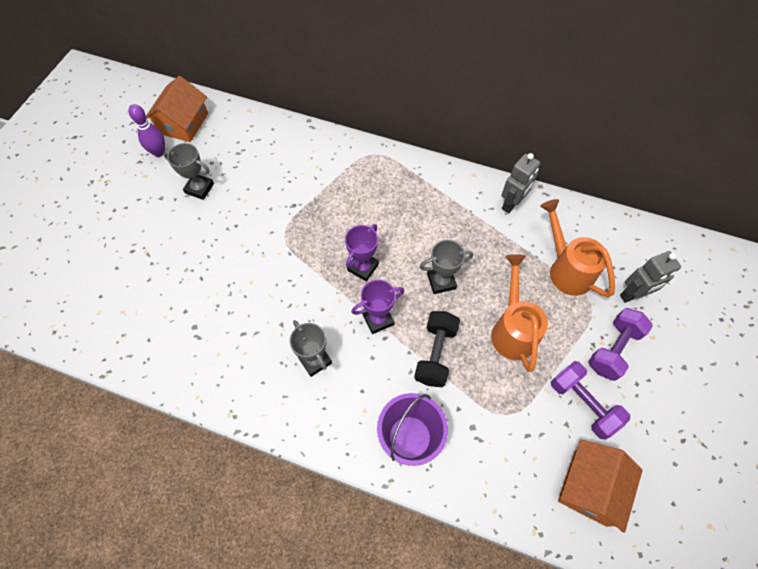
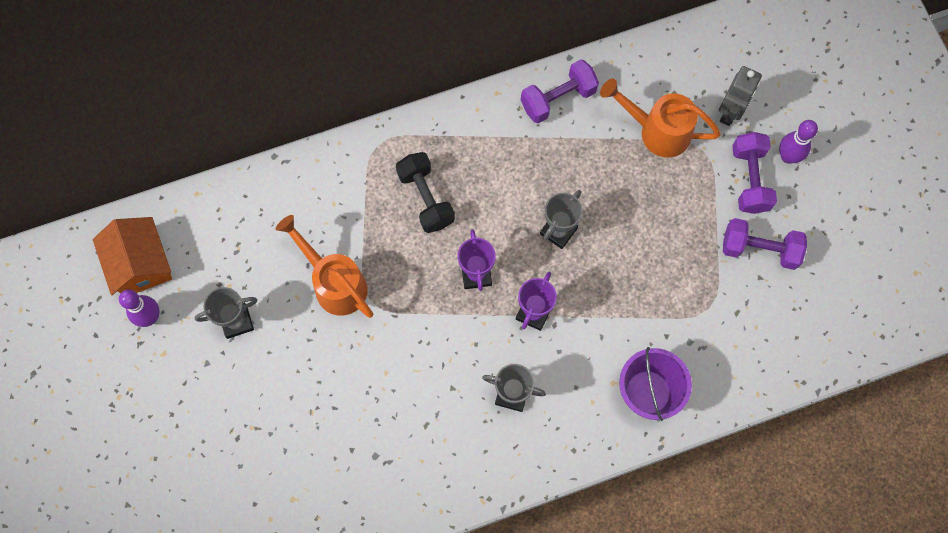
camera: 40 degrees left, 10 degrees up
(435, 354) = (609, 304): black dumbbell -> black dumbbell (426, 198)
(511, 204) = (558, 99): grey robot -> purple dumbbell
(512, 329) = (655, 228): orange watering can -> orange watering can (335, 283)
(590, 487) = (812, 315): orange house -> none
(657, 355) = (788, 156): none -> purple bowling pin

